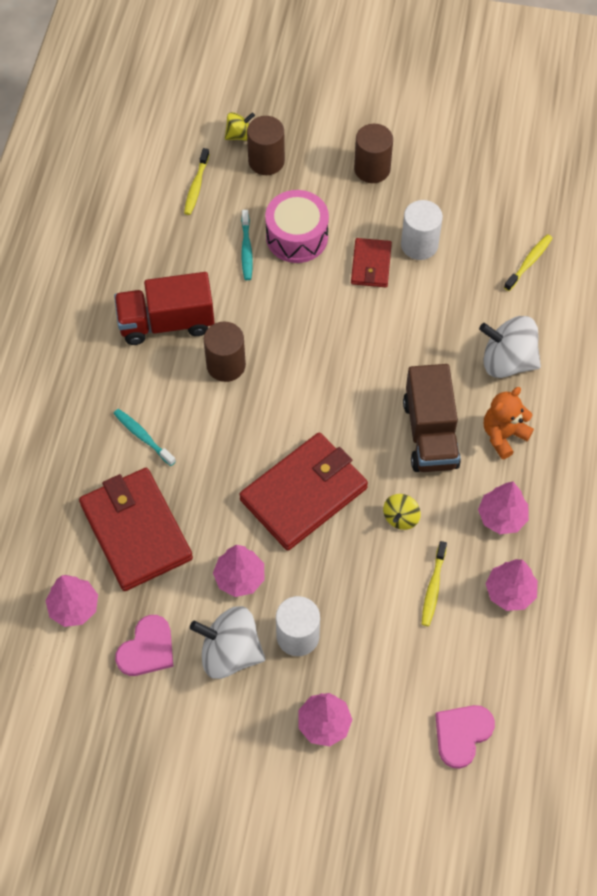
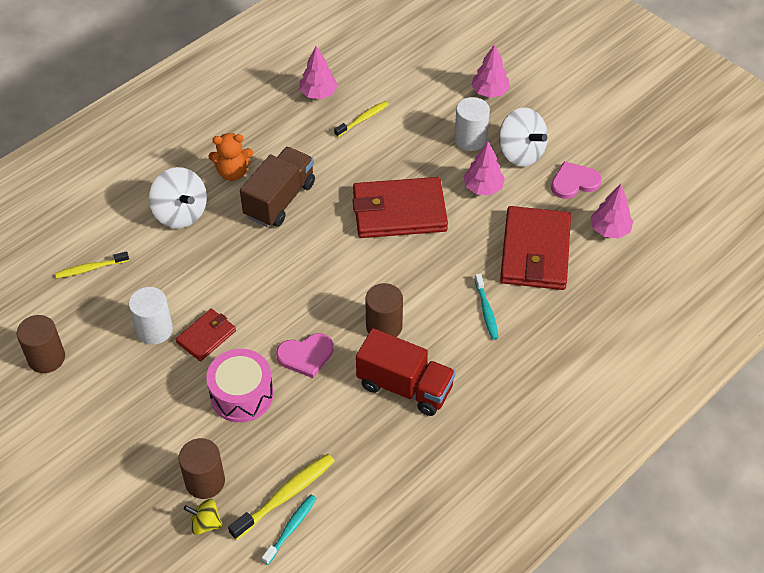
camera: 145 degrees left, 10 degrees down
(196, 186) = (286, 495): yellow toothbrush -> yellow toothbrush, size x1.53
(246, 249) = (292, 409): turquoise toothbrush -> turquoise toothbrush (291, 528)
(372, 169) = (125, 416): brown cylinder -> brown cylinder (46, 358)
(401, 517) = (347, 164): yellow spinning top -> none
(462, 734) = (413, 49): pink heart -> pink heart (306, 355)
(502, 517) = (283, 131): pink tree -> none

